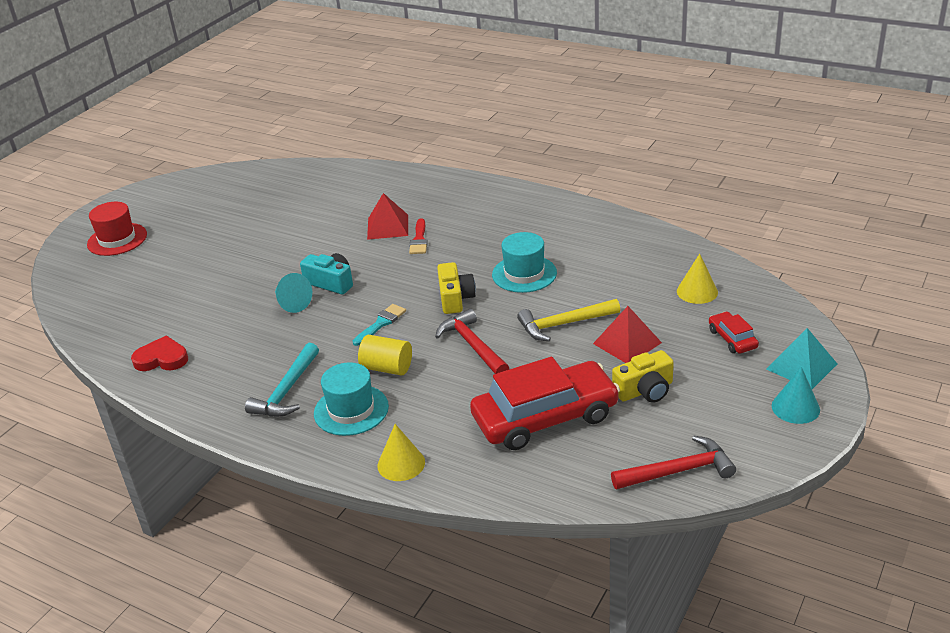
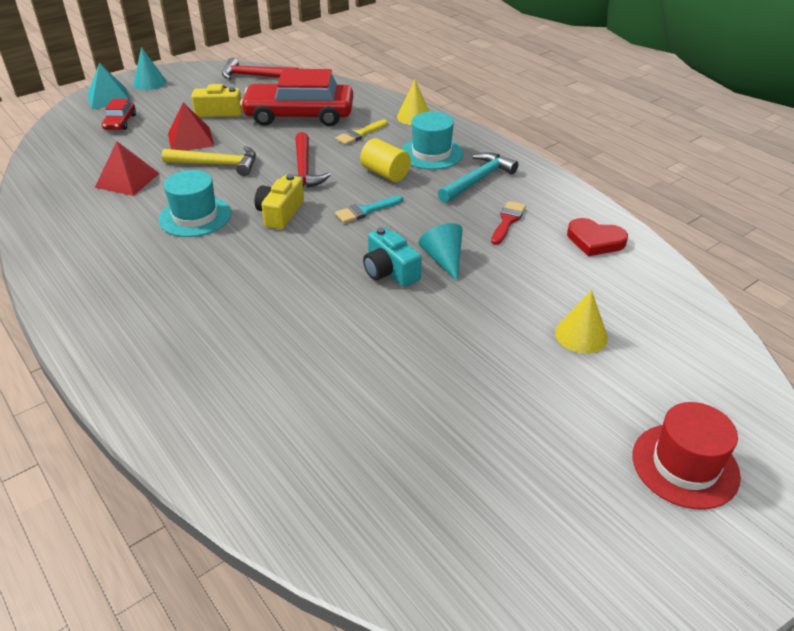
camera: 160 degrees left, 5 degrees up
(388, 226) = (274, 331): red pyramid -> red pyramid (127, 180)
(419, 240) = (255, 295): red brush -> red brush (507, 221)
(449, 412) = (360, 134): none -> yellow brush
(697, 291) = (87, 157): yellow cone -> yellow cone (581, 335)

